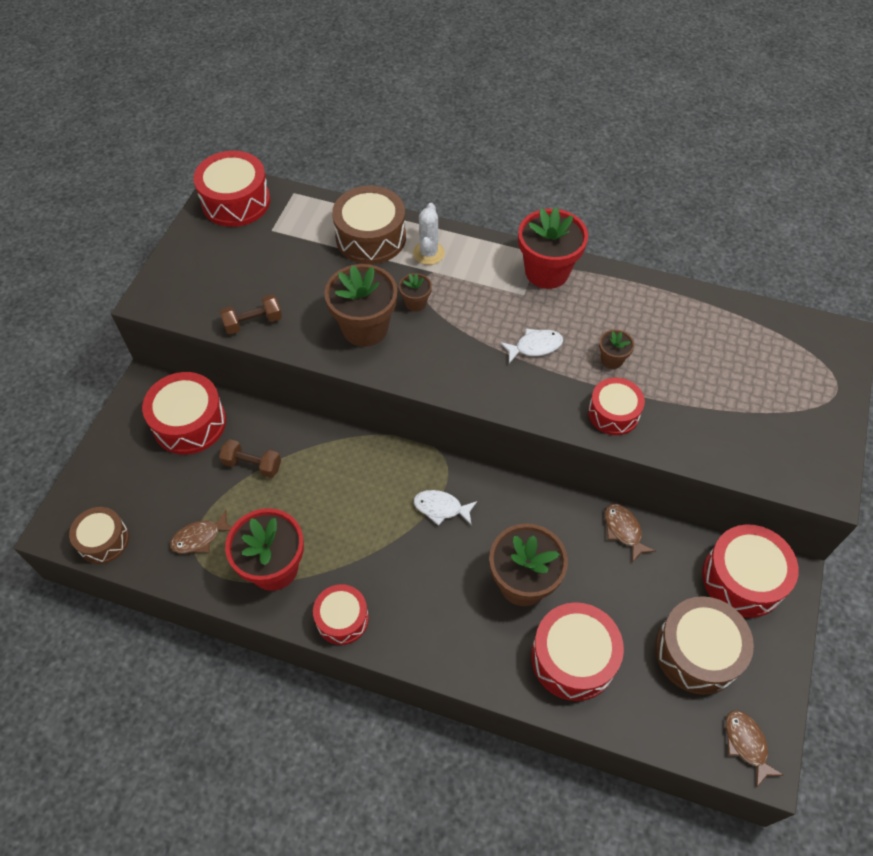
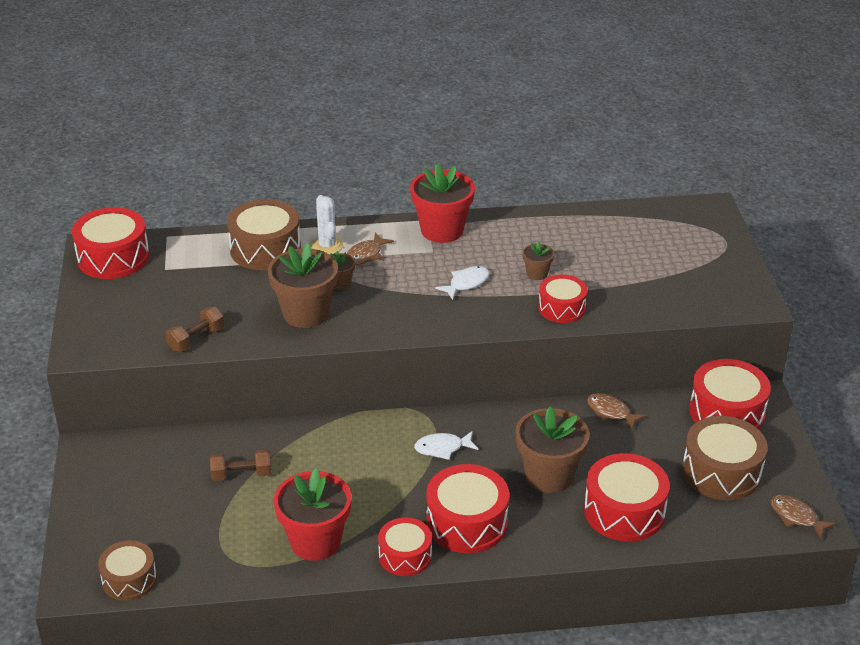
camera: 25 degrees left, 20 degrees down
(189, 423) = (155, 463): red drum -> red drum (467, 522)
(200, 537) = (227, 544): brown fish -> brown fish (366, 255)

